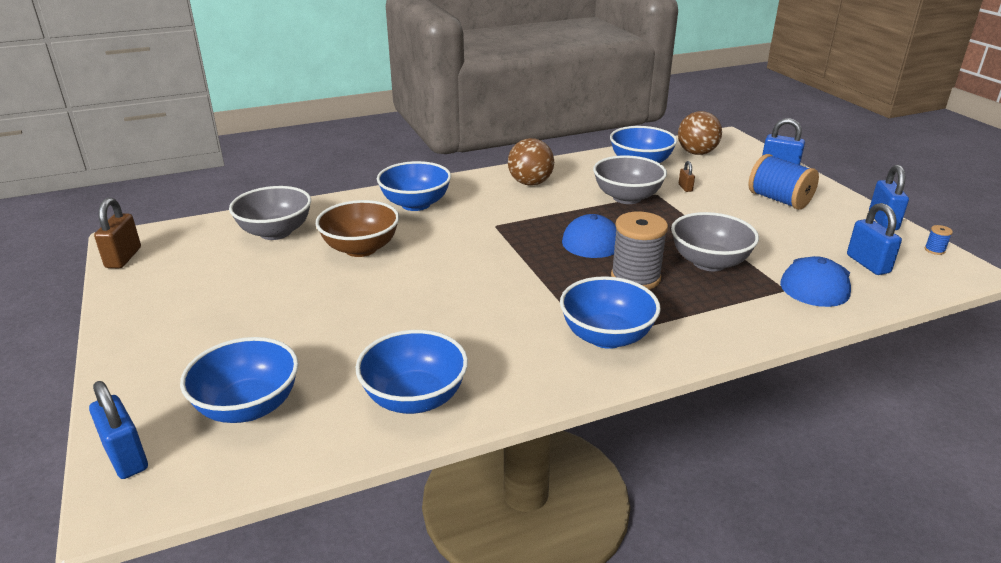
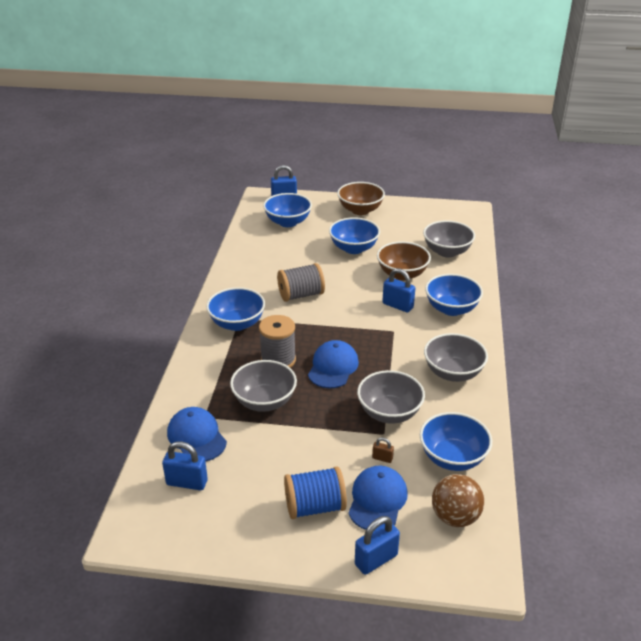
camera: 120 degrees right, 5 degrees up
(123, 258) = (449, 207): brown padlock -> none
(161, 336) = (360, 210): none -> brown bowl
(414, 398) = (252, 257): blue bowl -> blue bowl (354, 248)
(482, 308) = (301, 295): none -> grey spool
(530, 183) = (453, 373): brown ball -> grey bowl
(729, 180) = (377, 500): none -> blue cap
(883, 221) = (224, 550): blue padlock -> blue padlock (397, 306)
(934, 250) = (161, 543): blue spool -> none

